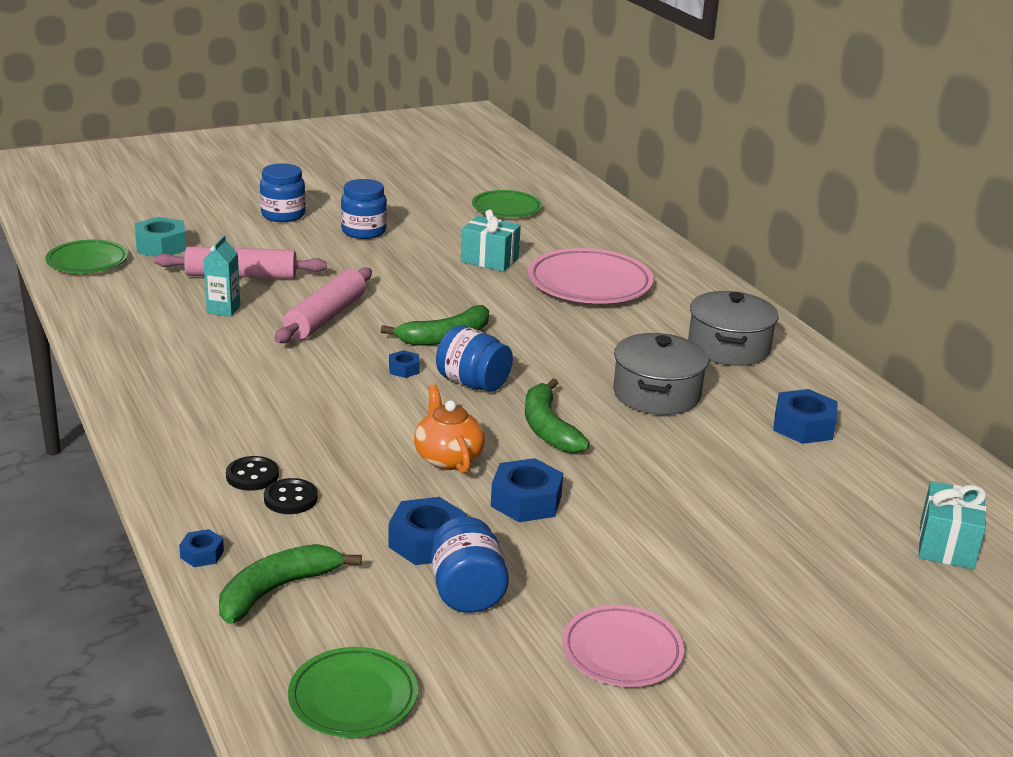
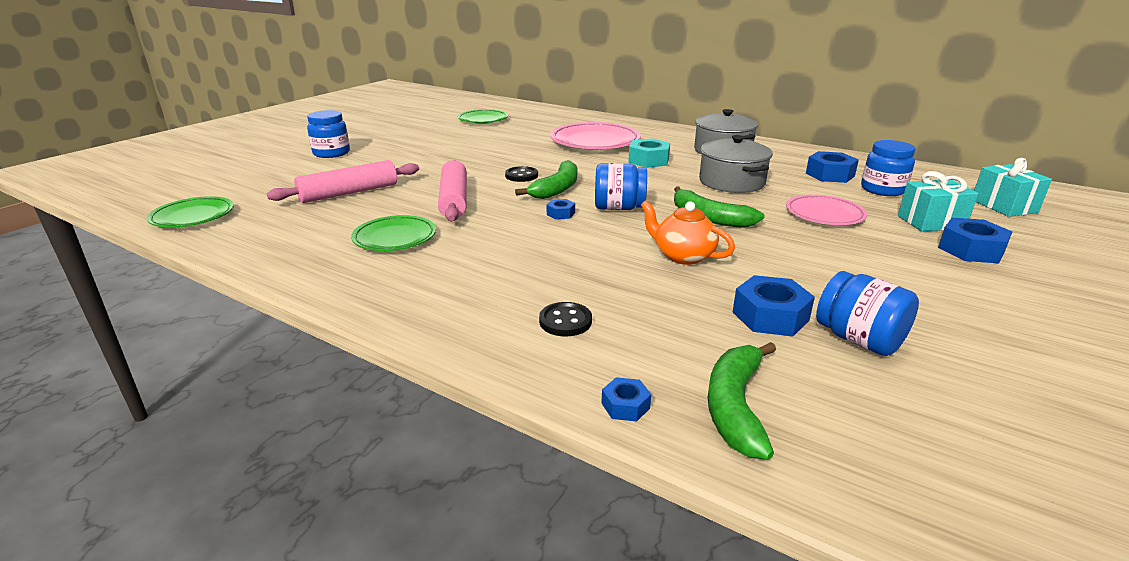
camera: 30 degrees left, 0 degrees up
(161, 246) = (252, 191): turquoise nut -> turquoise nut (648, 160)
(223, 309) = (365, 216): turquoise carton -> none
(290, 498) = (623, 326): black button -> black button (521, 176)
(353, 698) = (955, 474): green plate -> green plate (395, 238)
(363, 231) = (406, 149): blue jar -> blue jar (882, 190)
(489, 260) = (515, 144): turquoise gift -> turquoise gift (931, 222)
(526, 501) = (777, 264): blue nut -> blue nut (970, 250)
(622, 652) = (1014, 335): pink plate -> pink plate (824, 214)

